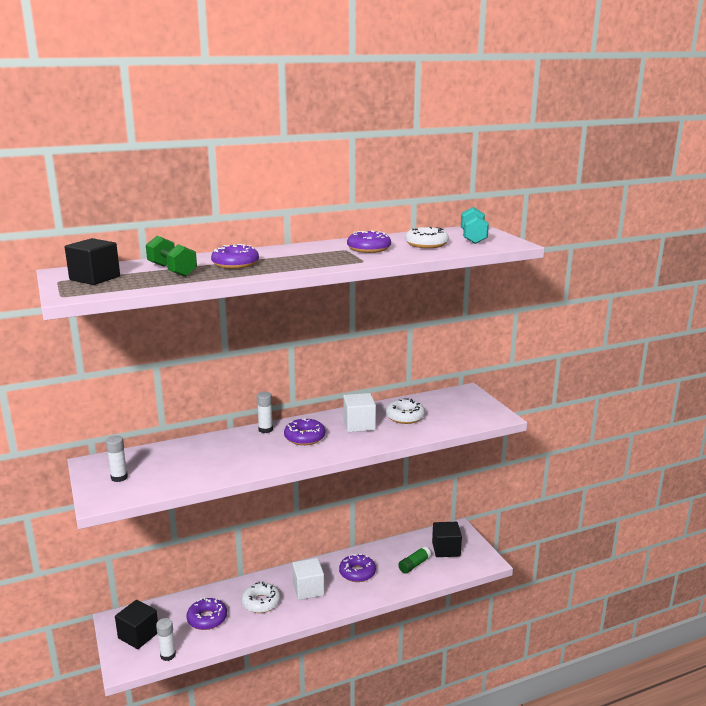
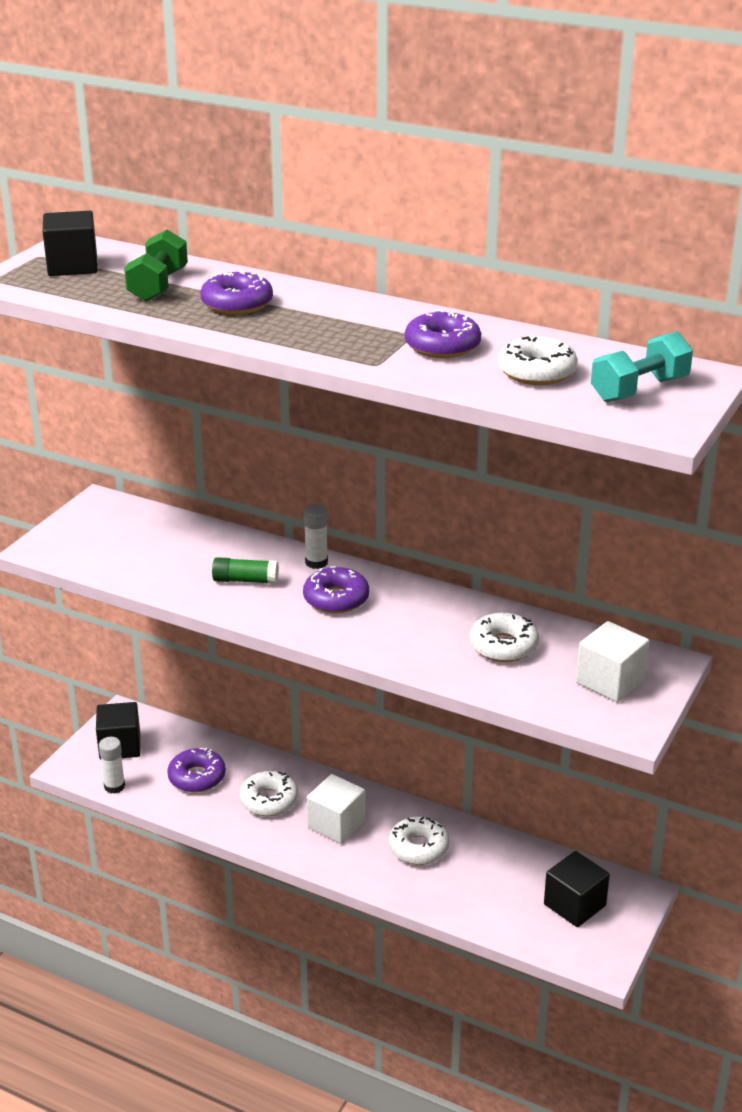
camera: 50 degrees right, 10 degrees up
(119, 477) = (93, 533): white glue stick -> none
(357, 573) = (418, 848): purple donut -> white donut
(359, 425) = (427, 621): white cube -> white cube (610, 681)
(414, 565) = (500, 892): green glue stick -> green glue stick (245, 580)

